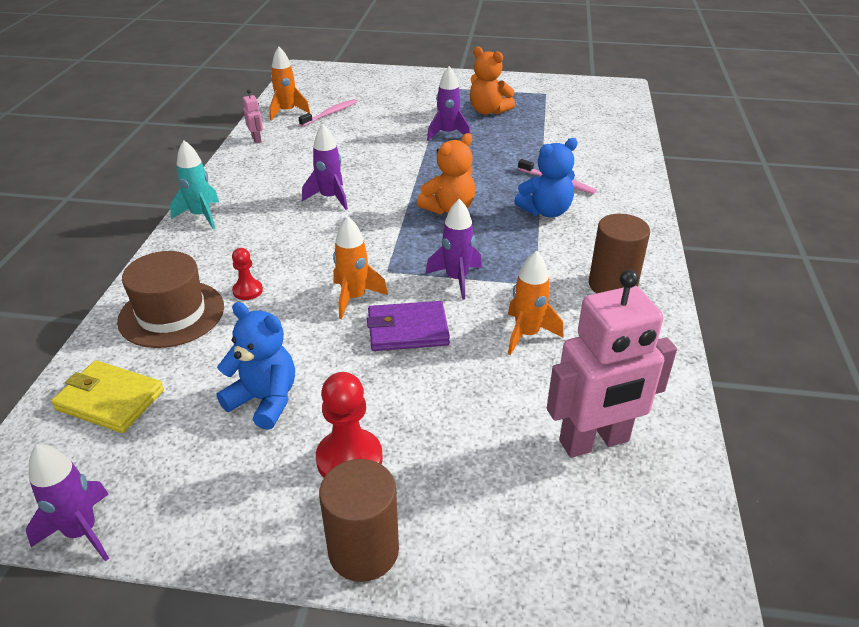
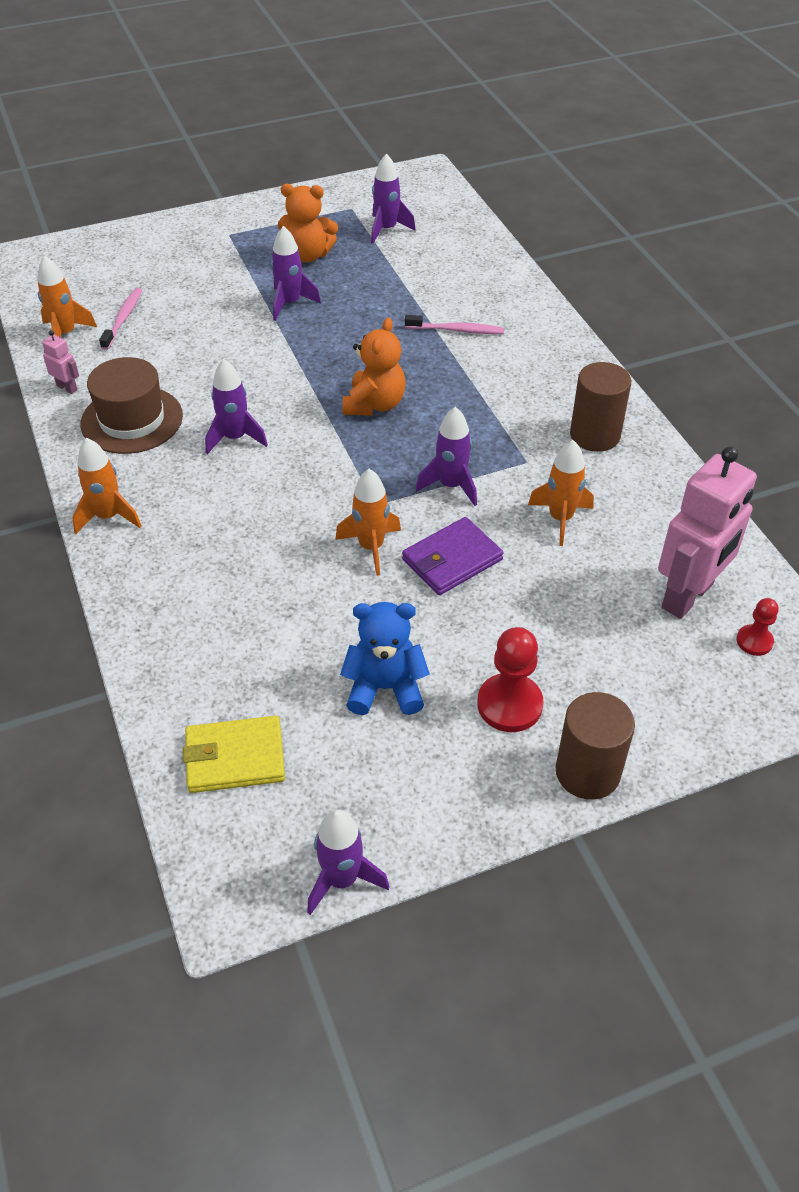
camera: 30 degrees left, 10 degrees up
(171, 314) = (200, 644): brown hat -> brown hat (132, 420)
(201, 216) = (108, 517): turquoise rocket -> orange rocket
(247, 291) = (255, 584): red pawn -> red pawn (754, 641)
(546, 211) = (473, 372): blue teddy bear -> none
(560, 111) = (387, 229): none -> purple rocket

